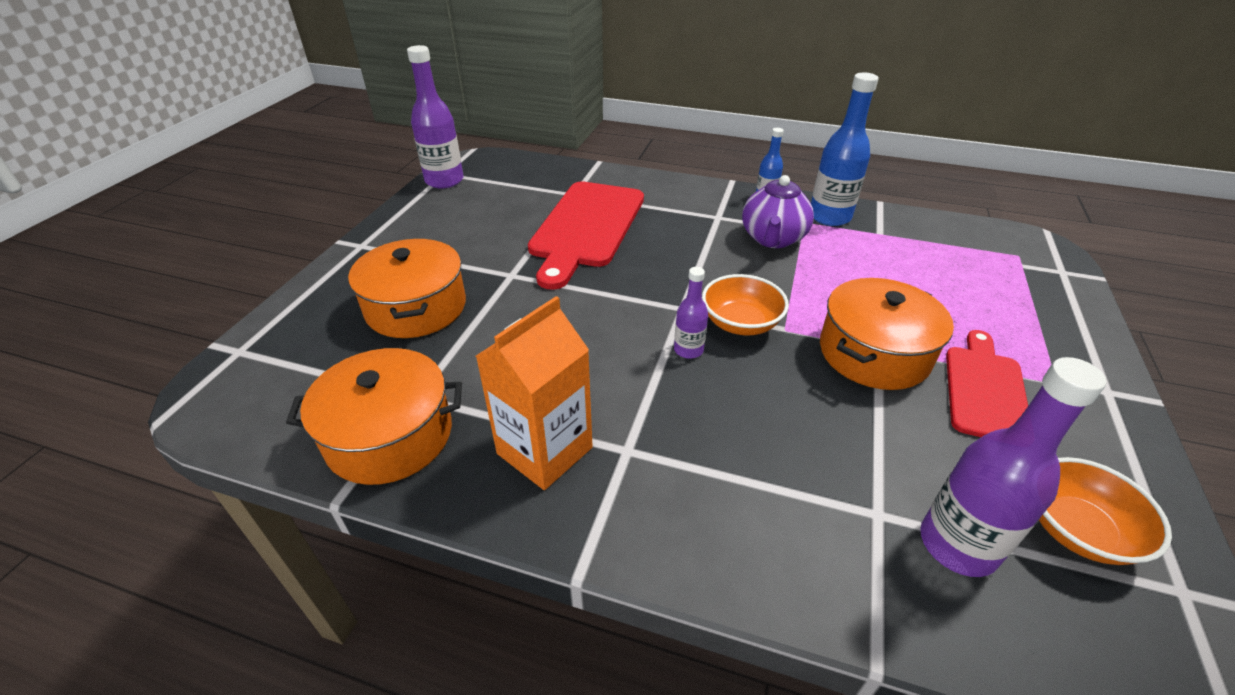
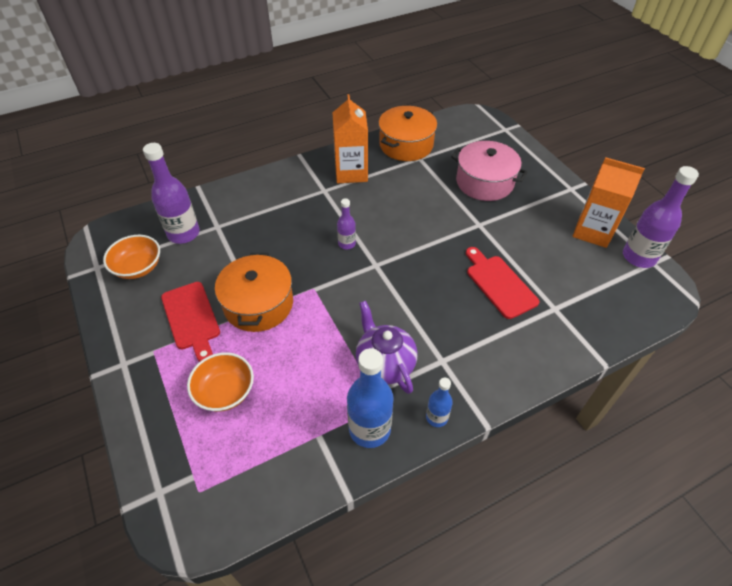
camera: 135 degrees right, 10 degrees up
(416, 307) = (484, 182): orange pot -> pink pot
(432, 210) = (592, 231): none -> orange carton
(587, 227) = (499, 284): red cutting board -> red cutting board, size x0.62
(740, 323) = (338, 276): orange bowl -> orange bowl (225, 391)

